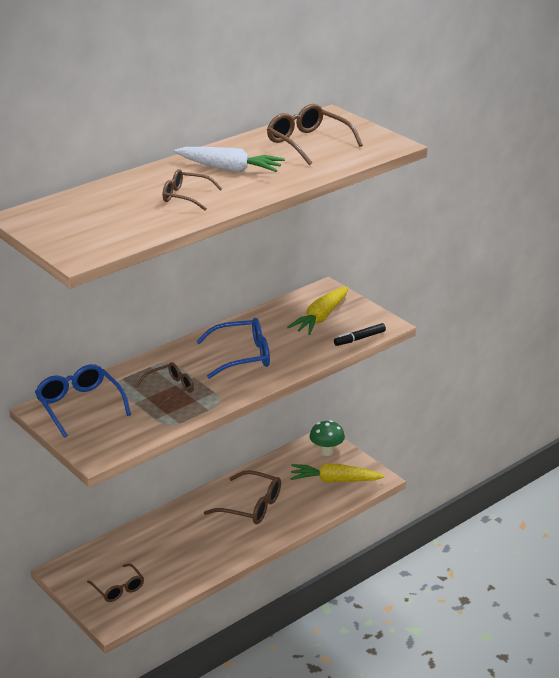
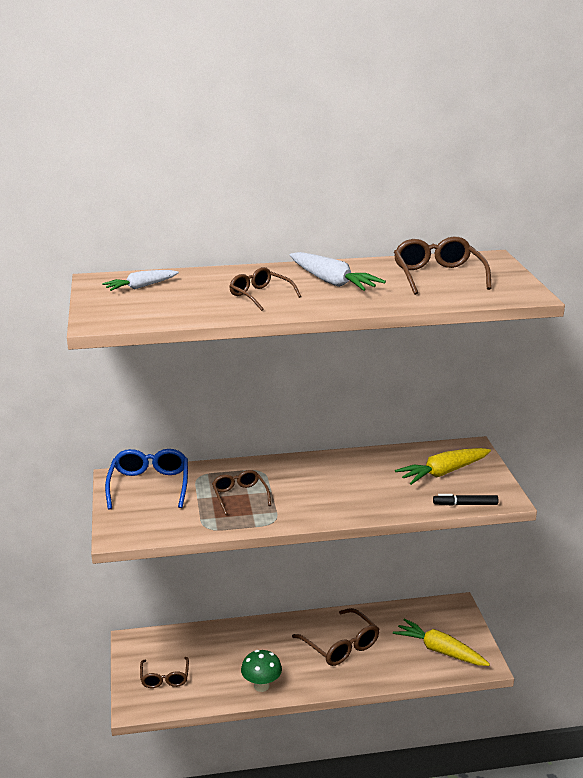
camera: 30 degrees right, 5 degrees down
(69, 213) = (141, 287): none -> white carrot
(170, 389) = (239, 496): brown glasses -> brown glasses turned 105 degrees counterclockwise
(242, 356) = (333, 486): blue glasses -> none
(326, 451) = (452, 619): green mushroom -> green mushroom (261, 686)

